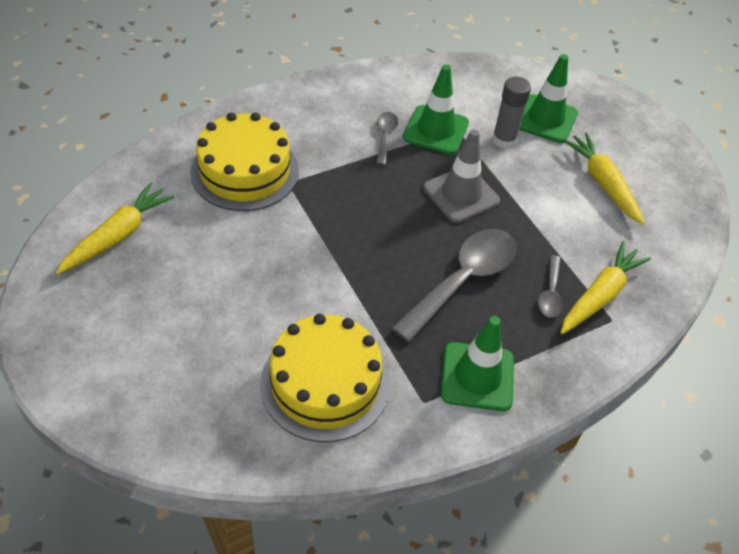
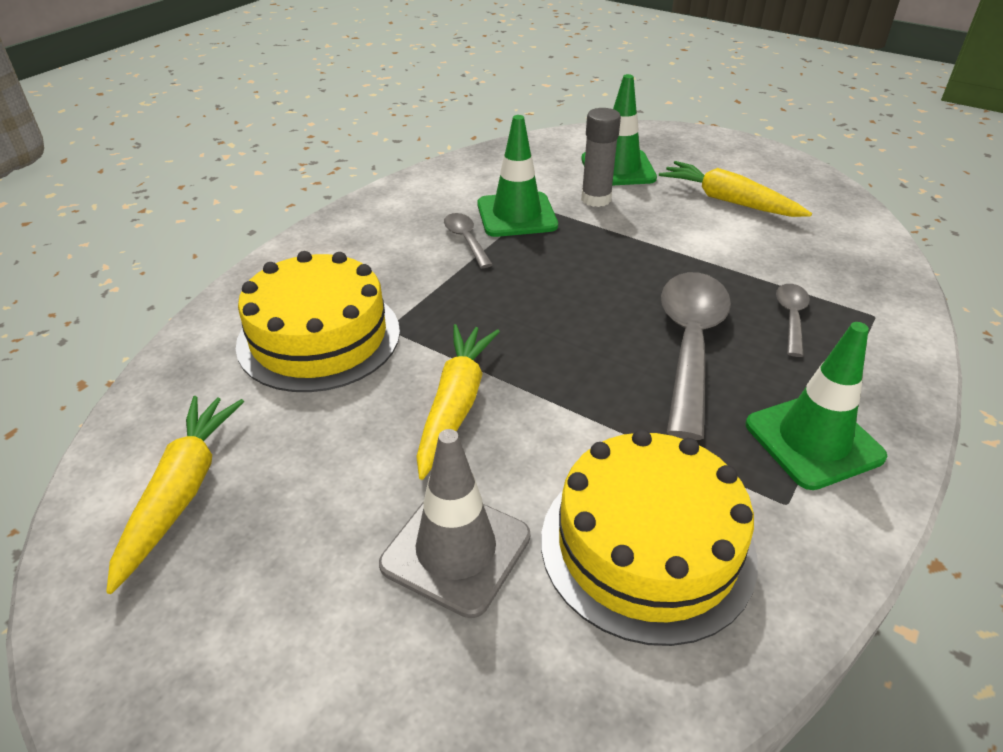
camera: 25 degrees left, 10 degrees down
(461, 195) = (602, 263): grey traffic cone -> grey traffic cone (456, 550)
(550, 293) = (791, 317): grey spoon -> grey spoon turned 150 degrees counterclockwise
(600, 295) = (838, 298): yellow carrot -> yellow carrot (455, 404)

